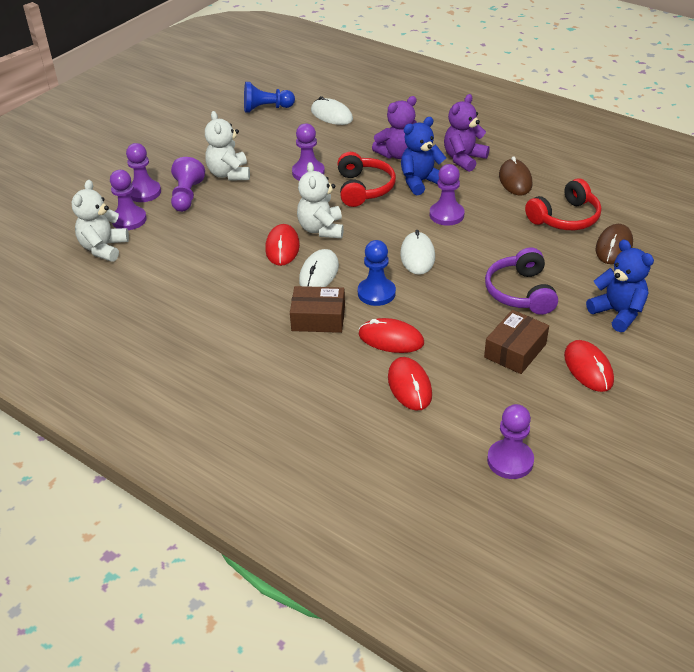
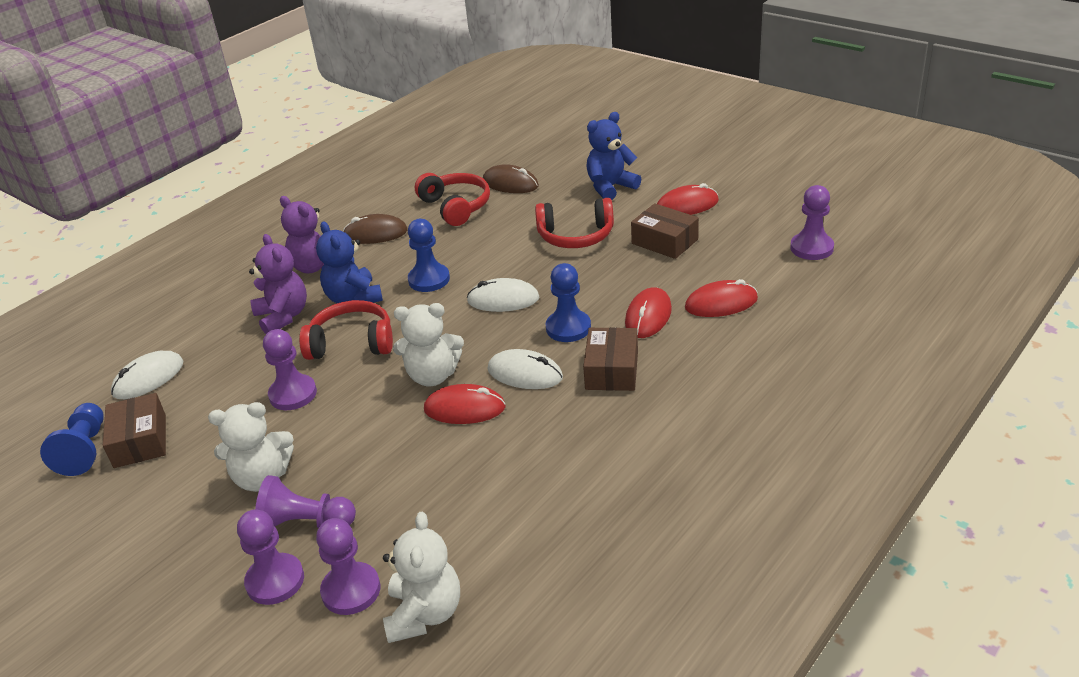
camera: 85 degrees left, 5 degrees down
(103, 248) = (424, 613): white teddy bear -> white teddy bear turned 105 degrees counterclockwise
(271, 125) = (140, 441): none -> brown box
(446, 215) = (429, 279): purple pawn -> blue pawn
(520, 292) = (576, 236): purple headphones -> red headphones

